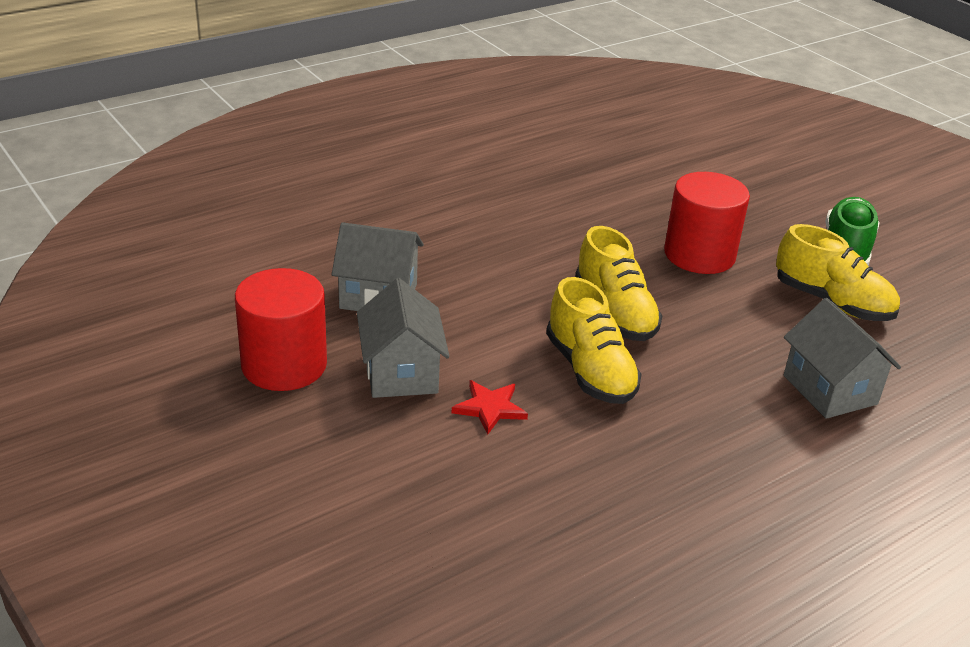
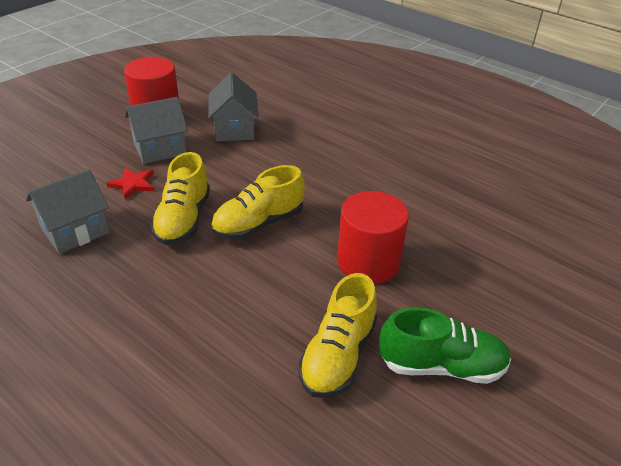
camera: 75 degrees right, 5 degrees up
(590, 371) = (183, 219): yellow shoe -> yellow shoe turned 45 degrees counterclockwise
(830, 390) = (196, 355): grey house -> grey house (75, 231)

